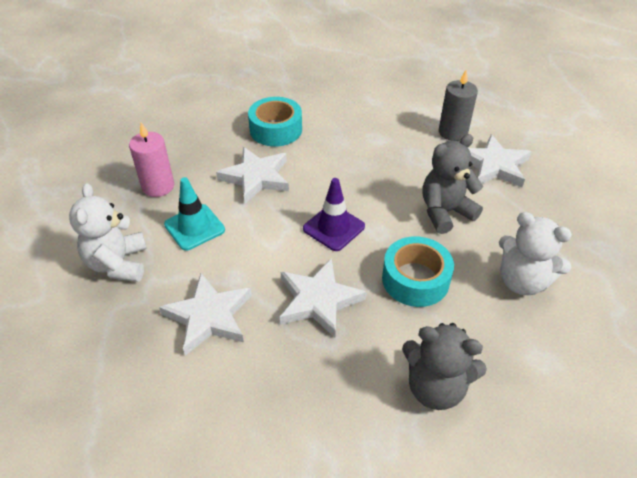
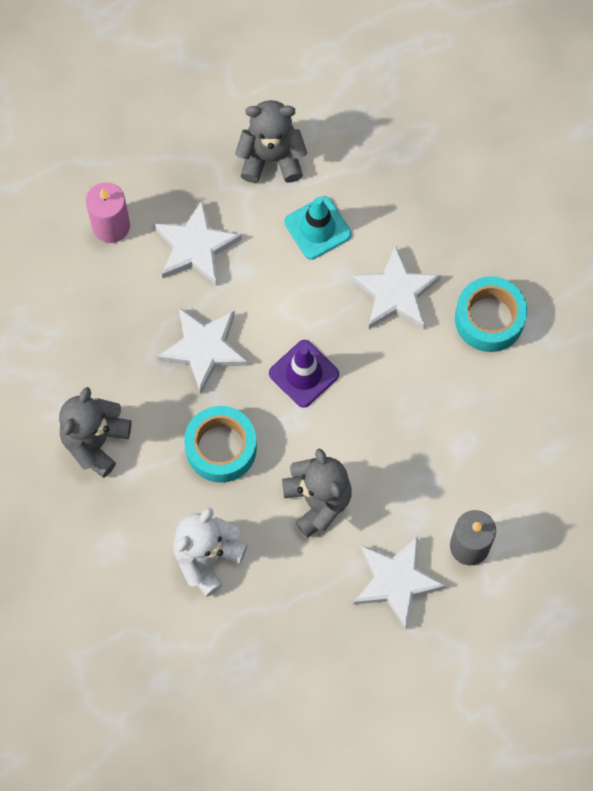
camera: 95 degrees right, 25 degrees up
(118, 264) = (271, 158): white teddy bear -> grey teddy bear
(158, 186) = (388, 185): pink candle -> pink candle (111, 226)

